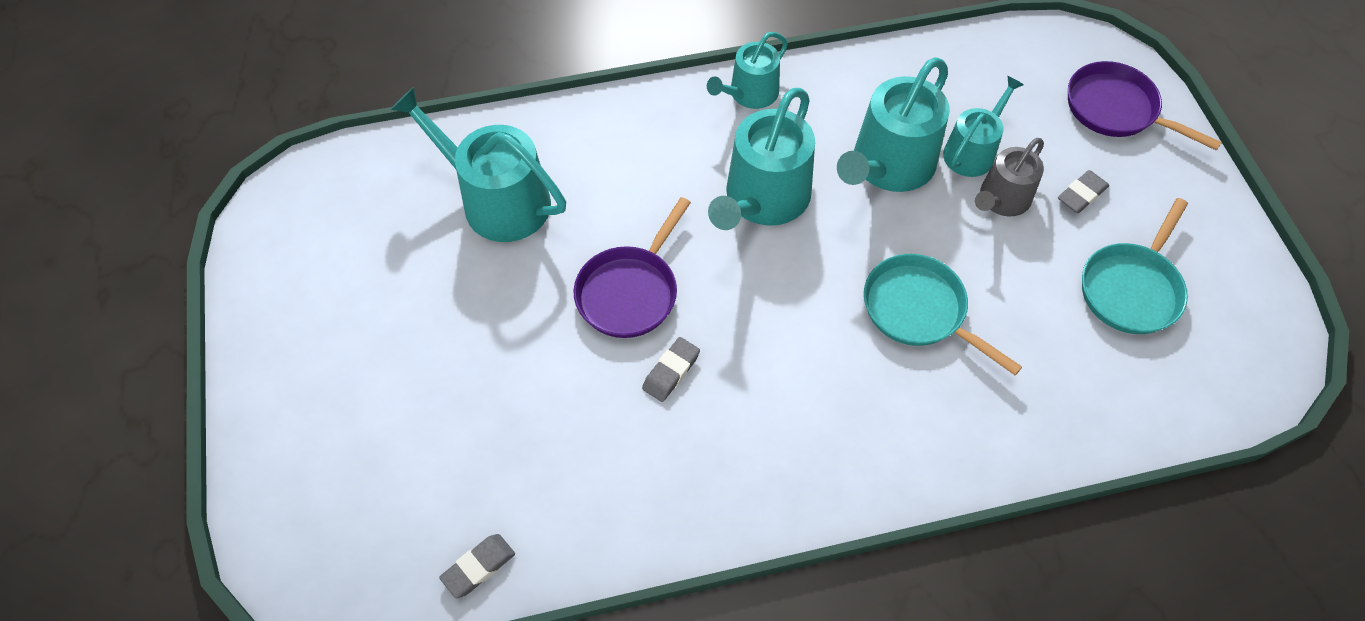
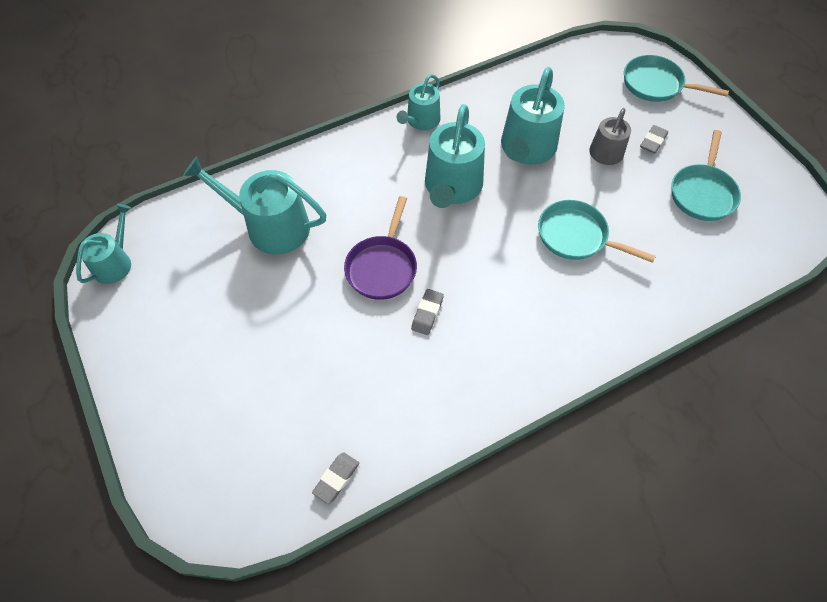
camera: 15 degrees left, 0 degrees up
(972, 151) = (576, 128): turquoise watering can -> turquoise watering can (115, 262)
(1116, 109) = (656, 84): purple pan -> turquoise pan

